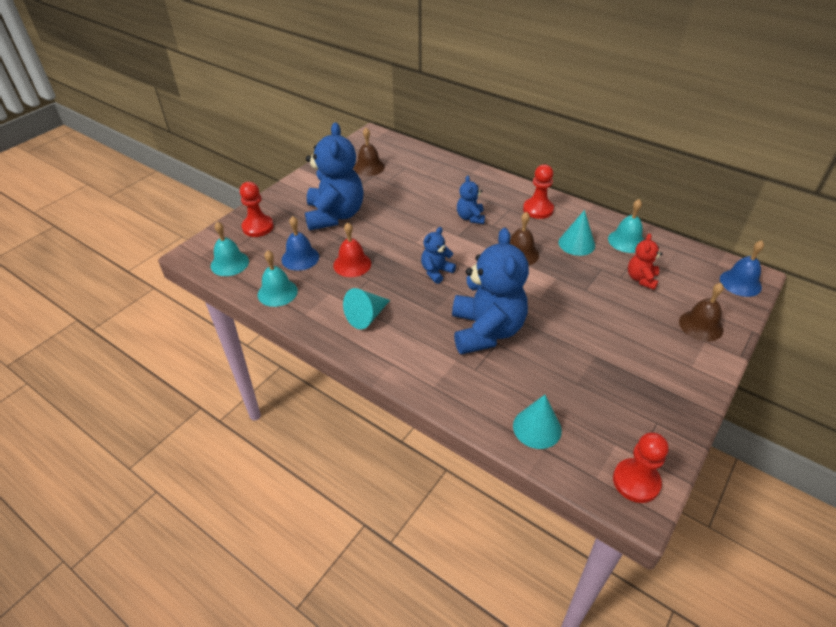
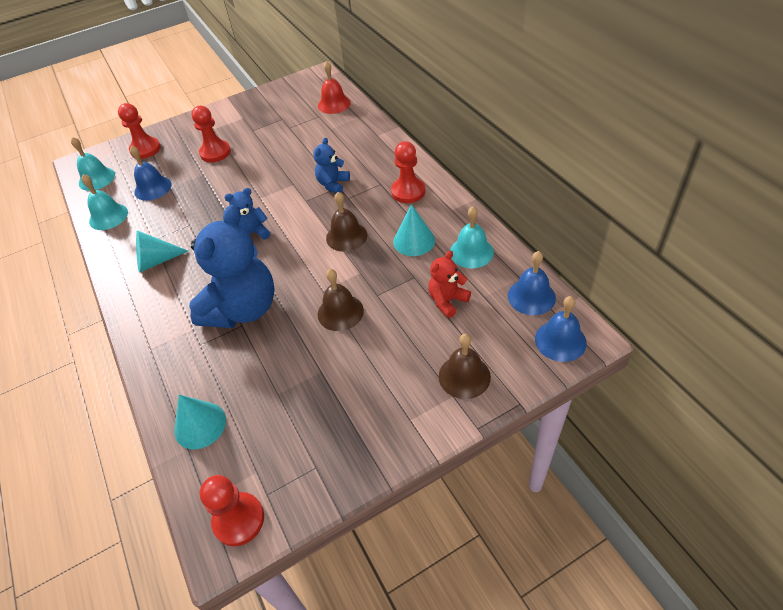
camera: 30 degrees right, 5 degrees up
(335, 215) = (215, 152): blue teddy bear -> red pawn
(352, 264) = (188, 206): red bell -> red bell (334, 104)
(369, 167) = (286, 108): brown bell -> brown bell (340, 312)
(695, 260) = (531, 296): none -> blue bell

